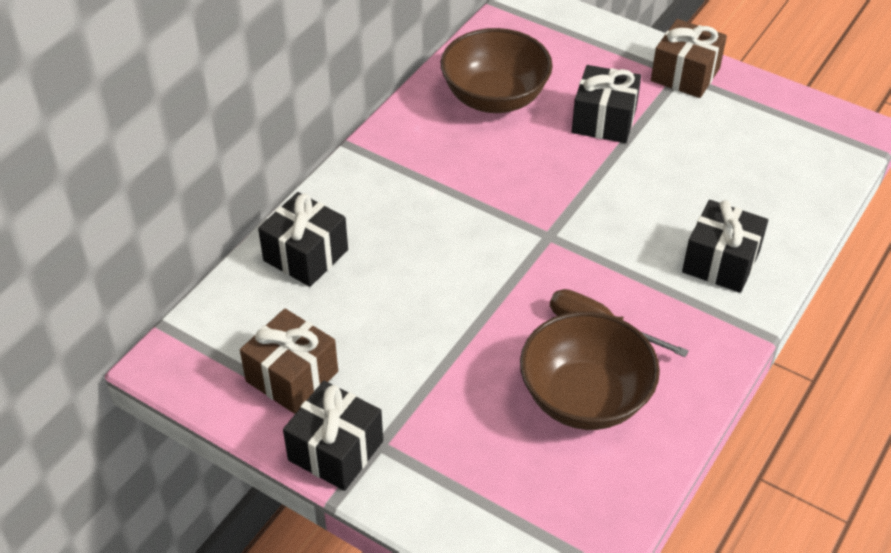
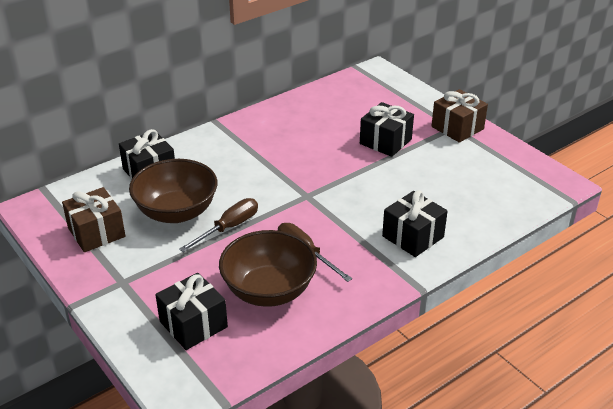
camera: 20 degrees right, 10 degrees down
(336, 450) = (94, 278): black gift -> black gift (193, 324)
(474, 315) = (229, 227): none -> brown screwdriver
(495, 98) = (322, 115): brown bowl -> brown bowl (176, 212)

